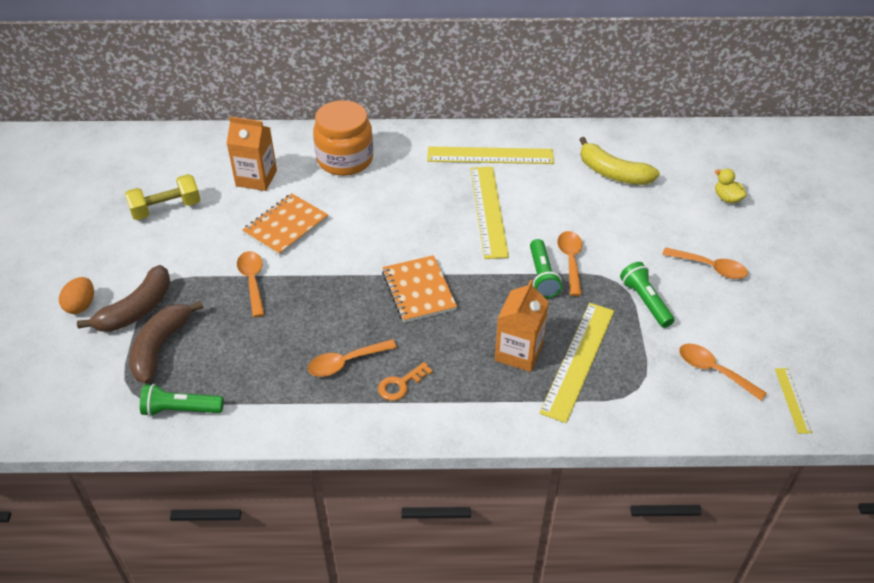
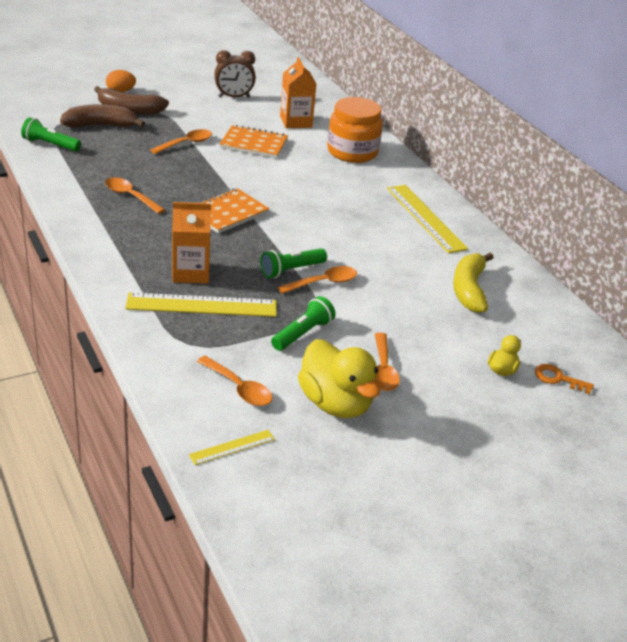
camera: 60 degrees right, 10 degrees down
(166, 208) = (234, 97): yellow dumbbell -> brown clock
(181, 409) = (50, 145): green flashlight -> green flashlight turned 45 degrees counterclockwise
(401, 384) = (122, 223): orange key -> orange key (558, 378)
(488, 211) = (351, 229): yellow ruler -> none
(713, 371) = (239, 388): orange spoon -> orange spoon turned 120 degrees clockwise
(748, 313) = (335, 403): none -> yellow duck

